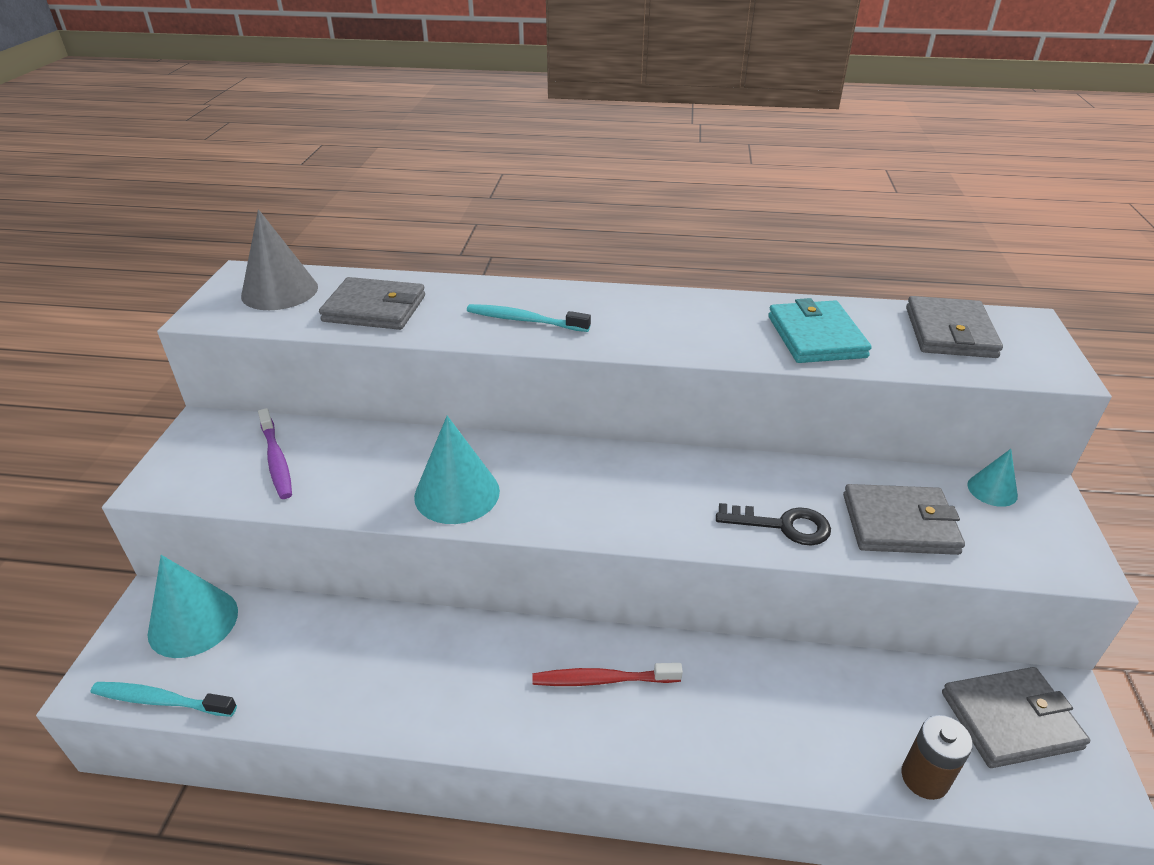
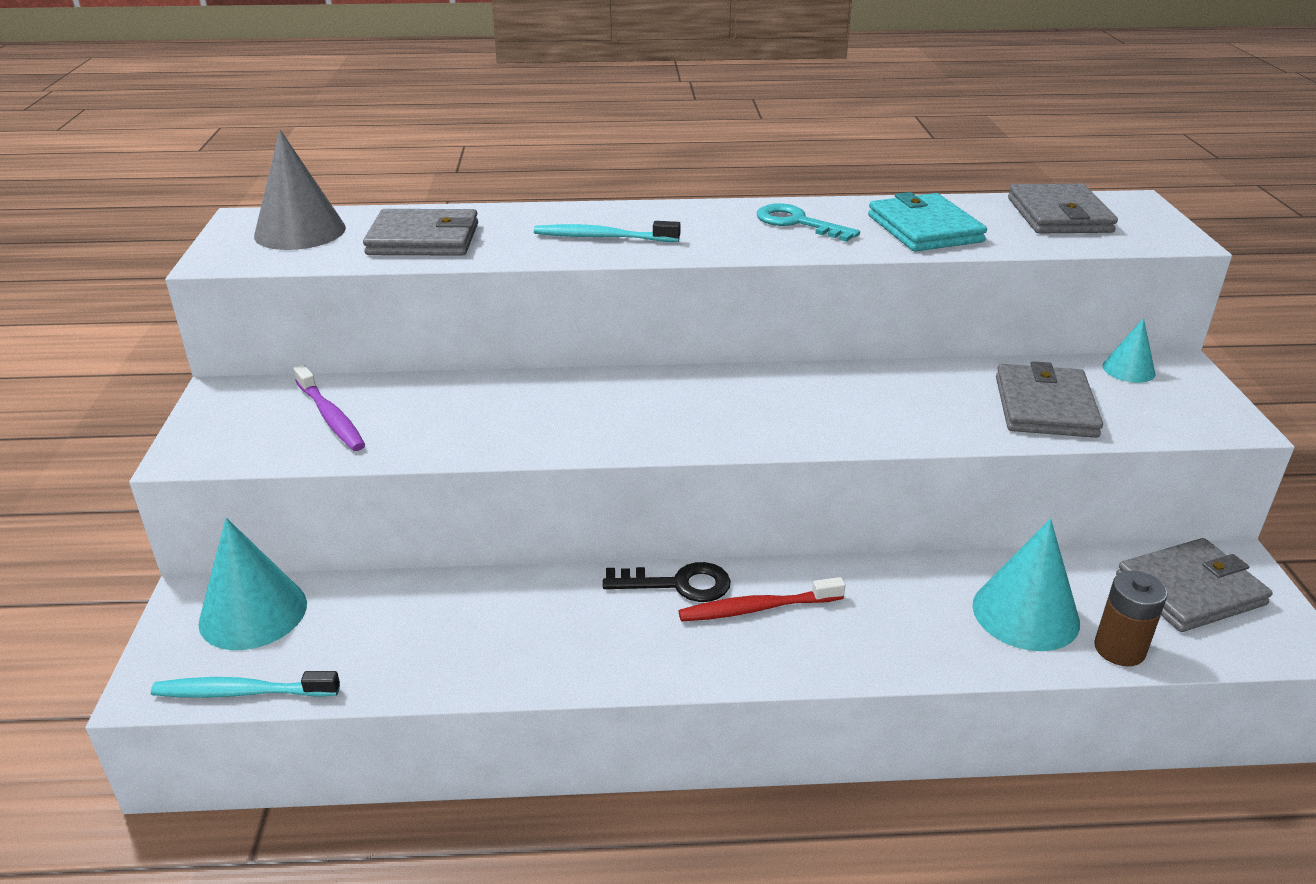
camera: 10 degrees left, 5 degrees down
(457, 493) = (559, 427): turquoise cone -> turquoise cone (1025, 613)
(701, 319) = (797, 223): none -> turquoise key
(783, 525) = (926, 420): black key -> black key (678, 584)
(899, 524) = (1045, 406): grey wallet -> grey wallet turned 75 degrees counterclockwise

